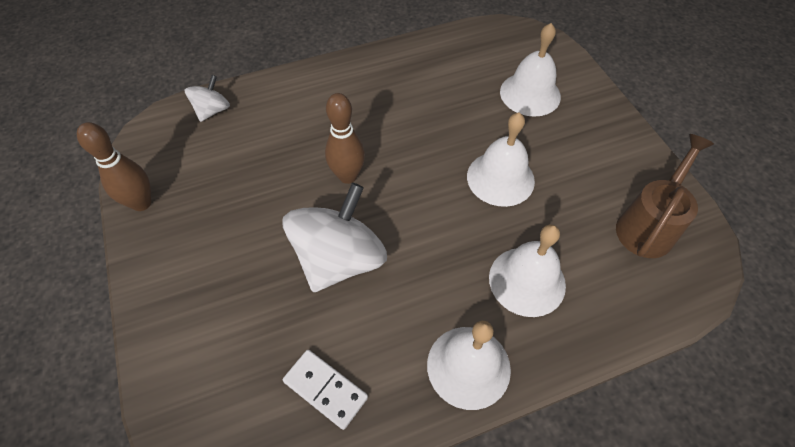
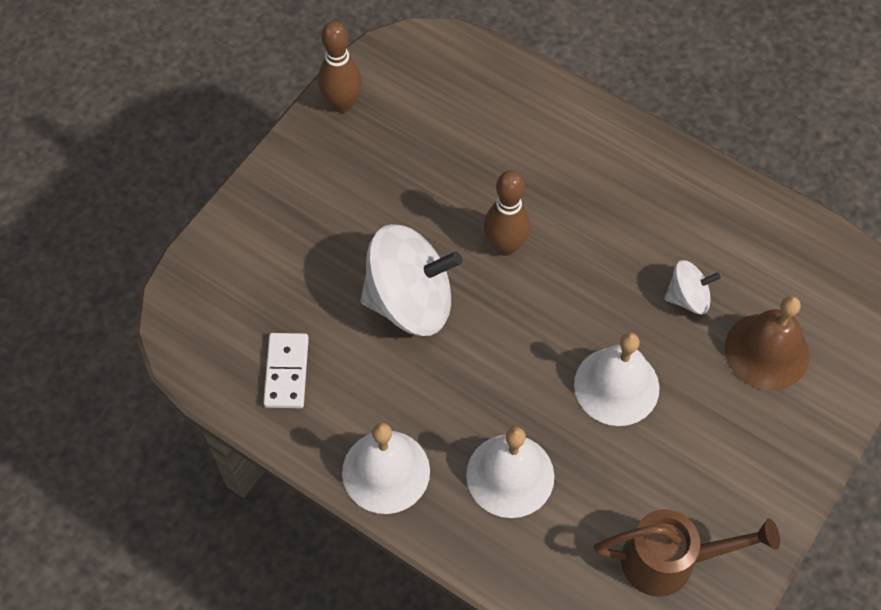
camera: 55 degrees right, 5 degrees up
(212, 110) = (484, 74): white spinning top -> white spinning top (688, 297)
(530, 94) = (766, 351): white bell -> brown bell

